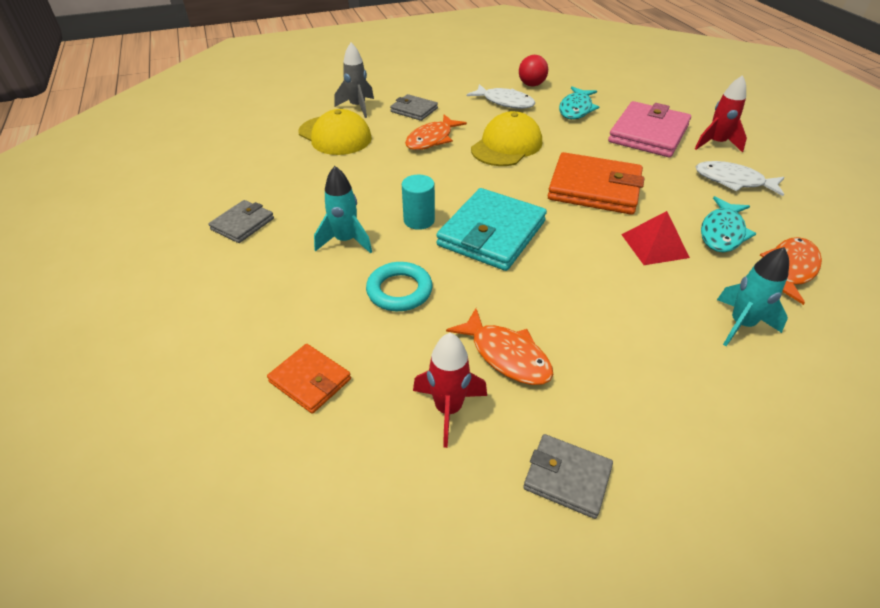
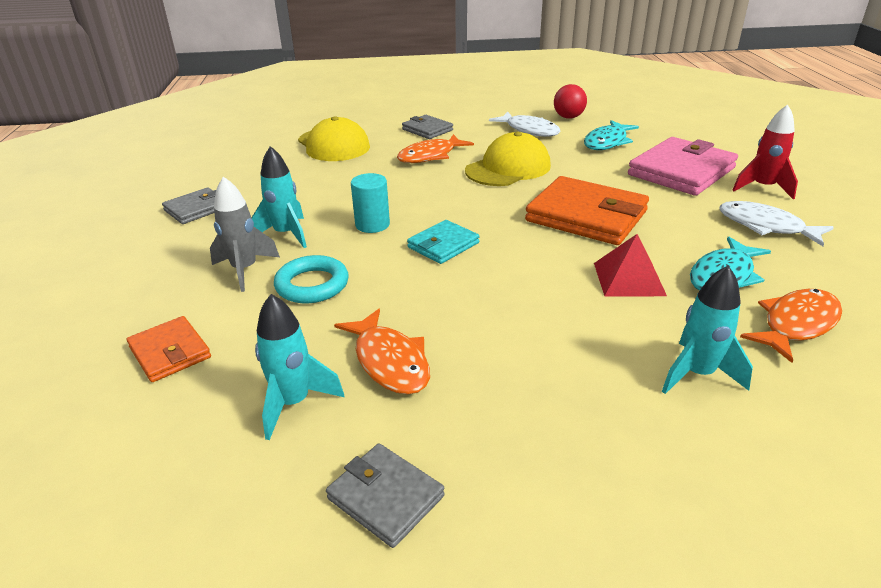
camera: 15 degrees right, 10 degrees down
(358, 107) = (371, 123): grey rocket -> grey rocket (245, 270)
(448, 409) = (294, 403): red rocket -> turquoise rocket
(491, 233) = (443, 245): turquoise wallet -> turquoise wallet, size x0.54

